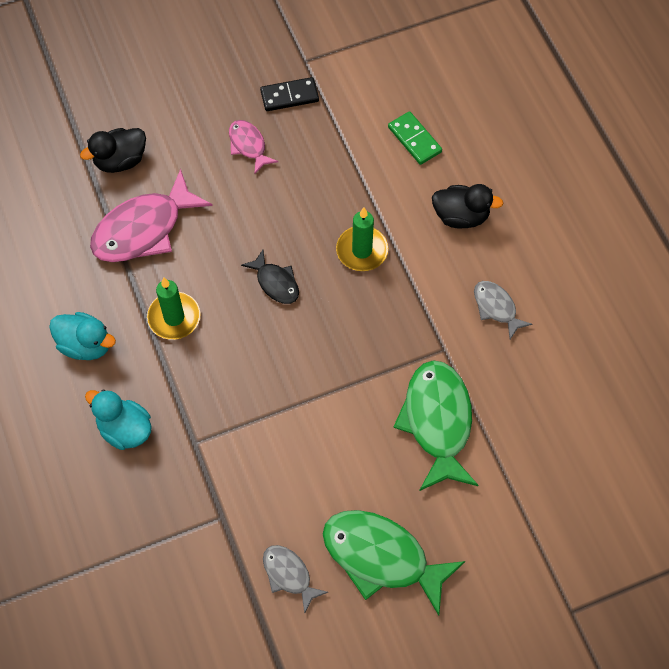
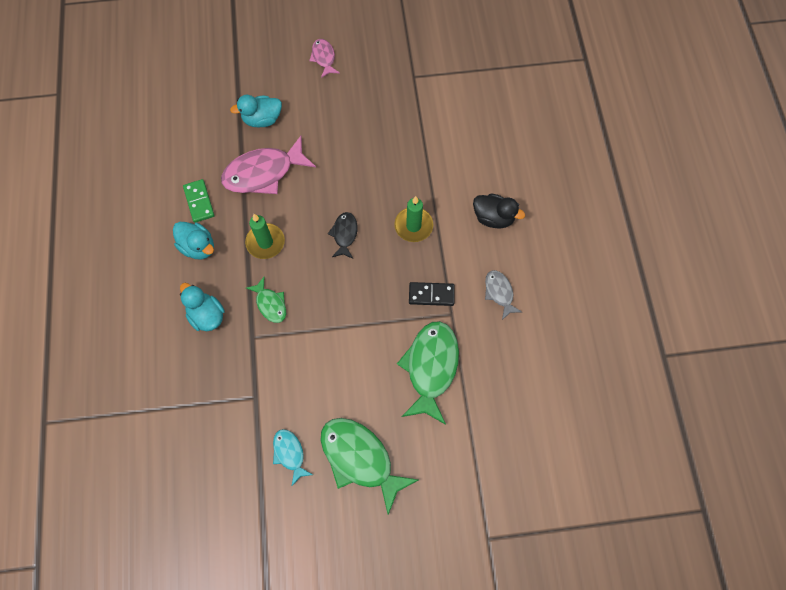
camera: 15 degrees right, 5 degrees up
(120, 161) = (262, 119): black duck -> turquoise duck
(205, 394) = (270, 304): none -> green fish
(248, 145) = (355, 129): pink fish -> pink fish (324, 58)
(275, 282) = (344, 234): black fish -> black fish turned 150 degrees counterclockwise
(289, 96) = (395, 100): black domino -> black domino (431, 294)
(289, 575) = (290, 454): grey fish -> turquoise fish
(414, 139) = (476, 152): green domino -> green domino (199, 202)

